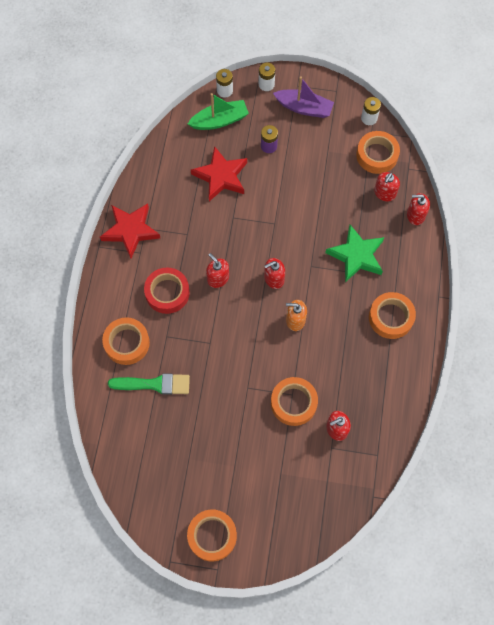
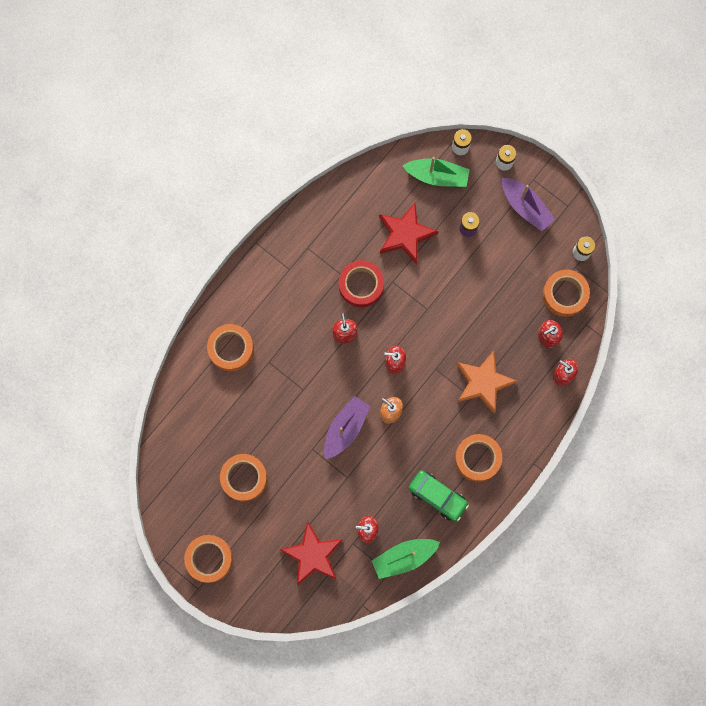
camera: 30 degrees right, 10 degrees up
(130, 231) = (292, 243): red star -> red star (313, 555)
(154, 384) = (234, 400): green brush -> none
(167, 293) = (292, 321): red tape -> red tape (361, 285)
(265, 355) = (345, 428): none -> purple boat
(293, 403) = (344, 486): orange tape -> orange tape (244, 478)
(356, 255) = (483, 382): green star -> orange star
(378, 367) = (437, 496): none -> green car
(382, 434) = (404, 557): none -> green boat

